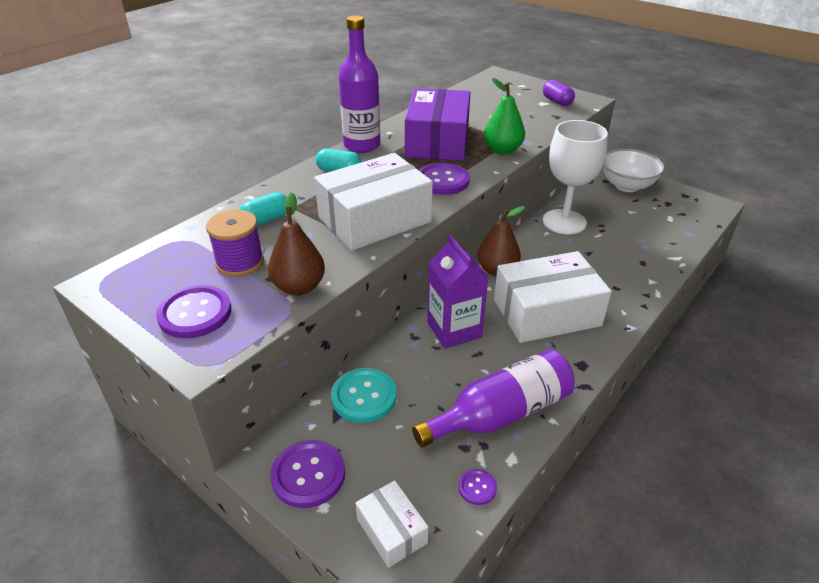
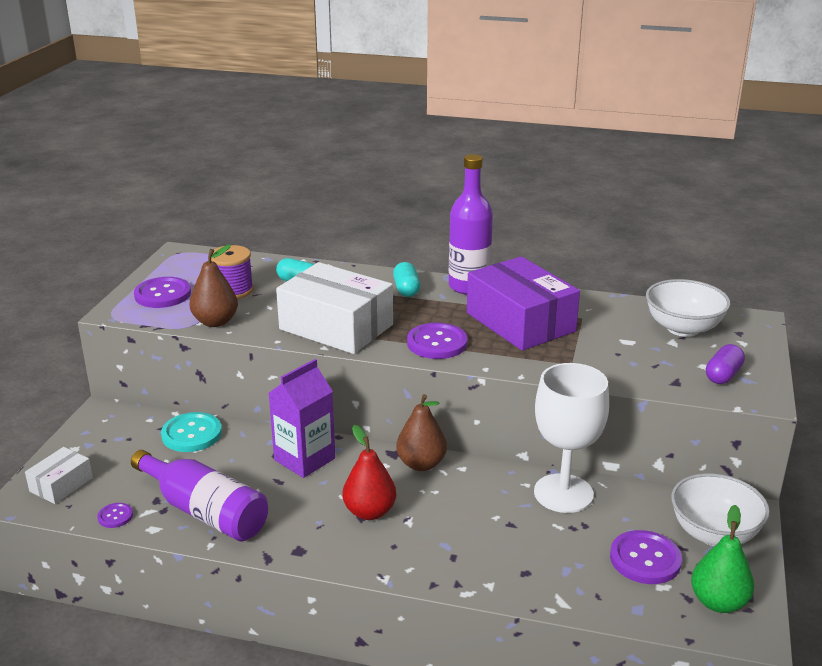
camera: 65 degrees right, 10 degrees down
(308, 474) = (101, 433): purple button -> purple button (645, 559)
(437, 141) = (520, 322): purple box -> purple box turned 75 degrees clockwise
(491, 95) = (683, 328): none -> white bowl
(502, 150) = (540, 363): green pear -> green pear (718, 602)
(546, 312) = (369, 512): white box -> red pear

